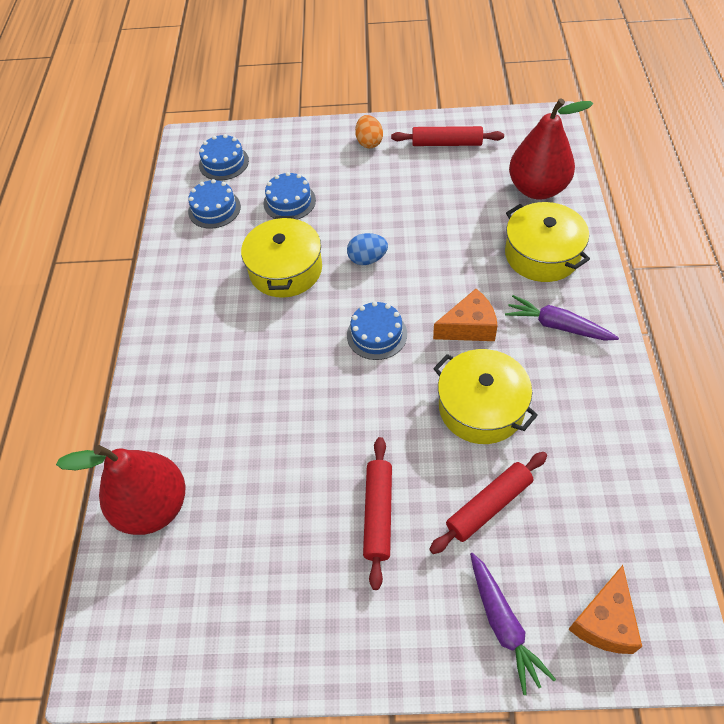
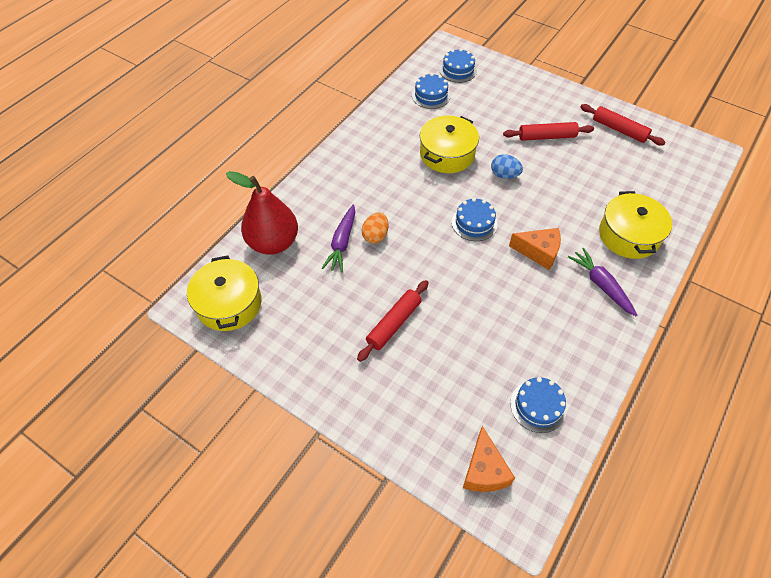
camera: 30 degrees right, 0 degrees up
(289, 201) = (481, 114): blue cake -> blue cake (538, 406)
(369, 142) = (564, 103): orange egg -> orange egg (375, 235)
(481, 407) = (507, 303): yellow pot -> yellow pot (229, 303)
(488, 506) = (464, 361): red rolling pin -> red rolling pin (546, 137)
(503, 625) = (419, 430): purple carrot -> purple carrot (342, 243)
(537, 189) = (662, 192): red pear -> none
(604, 621) = (484, 470): orange cheese -> orange cheese turned 60 degrees counterclockwise

